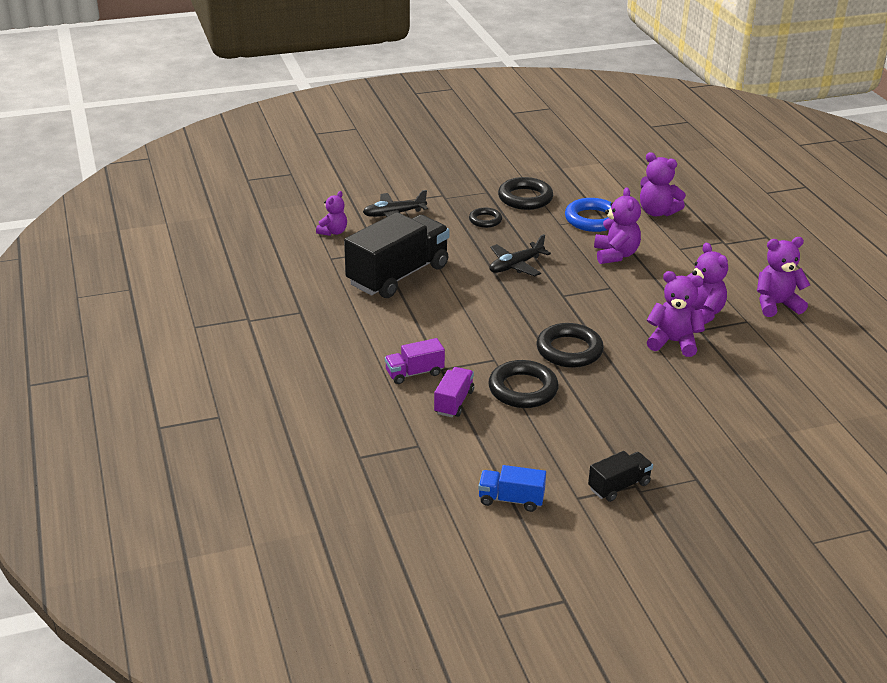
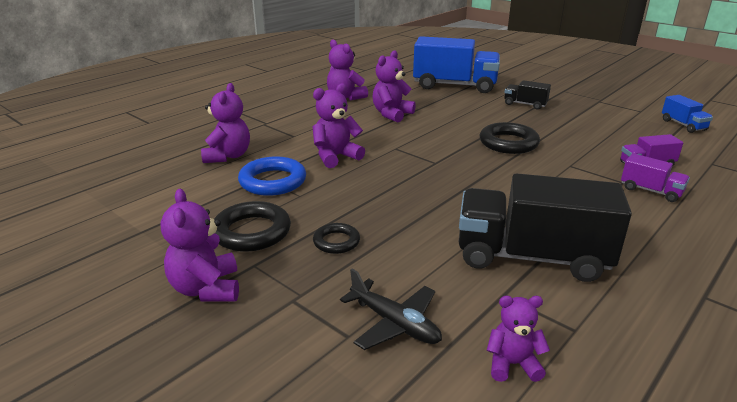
camera: 120 degrees left, 5 degrees down
(516, 265) = (415, 195): black plane -> none
(523, 389) = (583, 147): black ring -> none
(619, 486) = (609, 104): black truck -> black truck (525, 104)
(673, 342) = (440, 116): purple teddy bear -> purple teddy bear (206, 289)
(775, 396) = (454, 86): none -> blue truck

